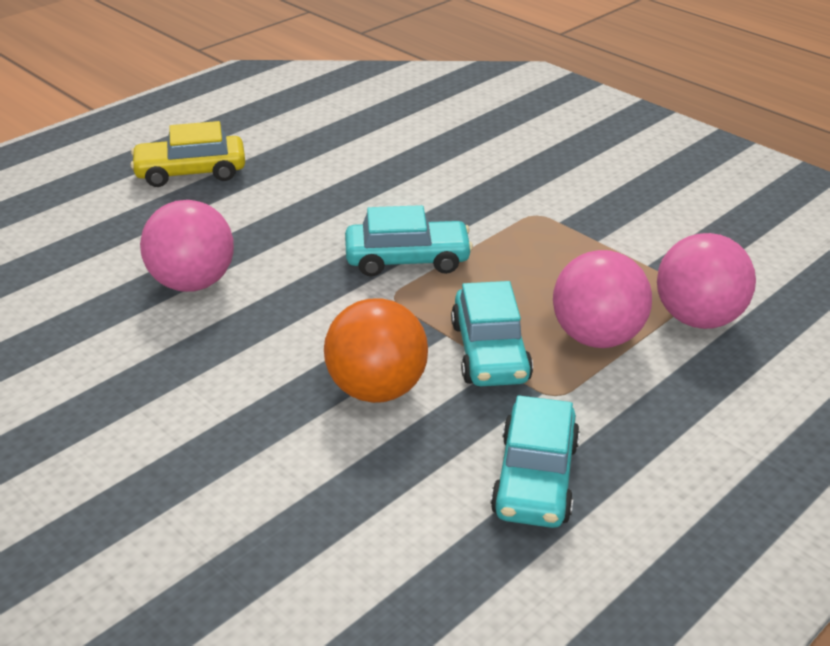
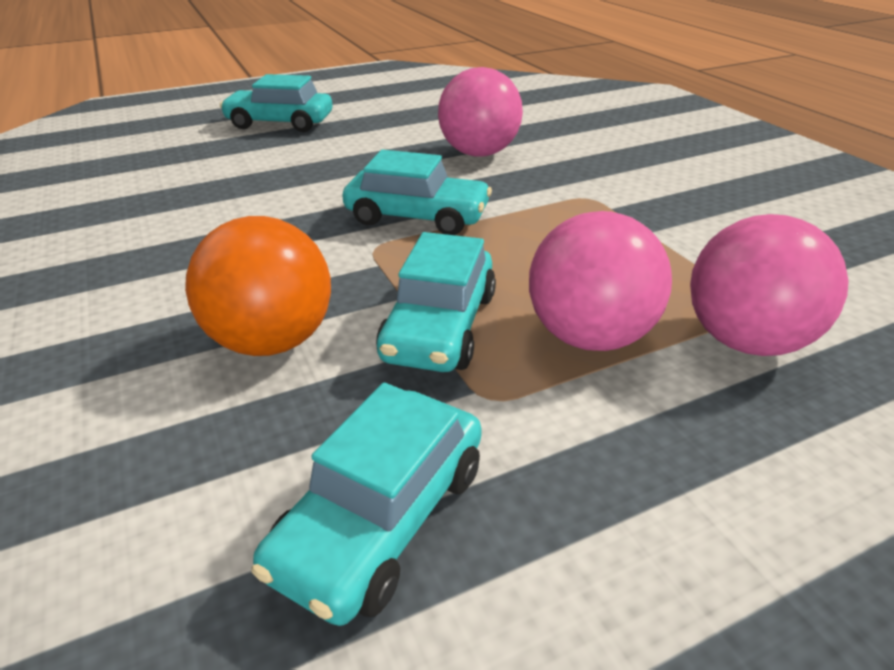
camera: 20 degrees right, 0 degrees up
(191, 172) = (280, 123): yellow car -> turquoise car
(193, 283) = (192, 203): pink ball -> pink ball (479, 153)

